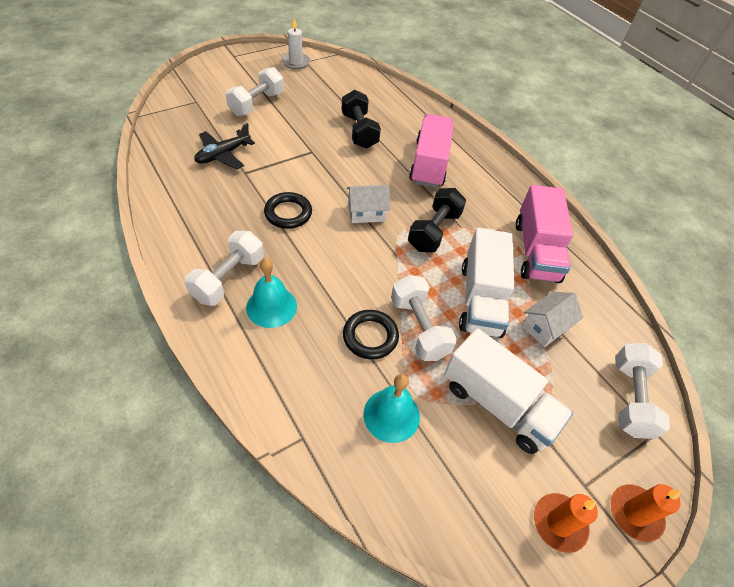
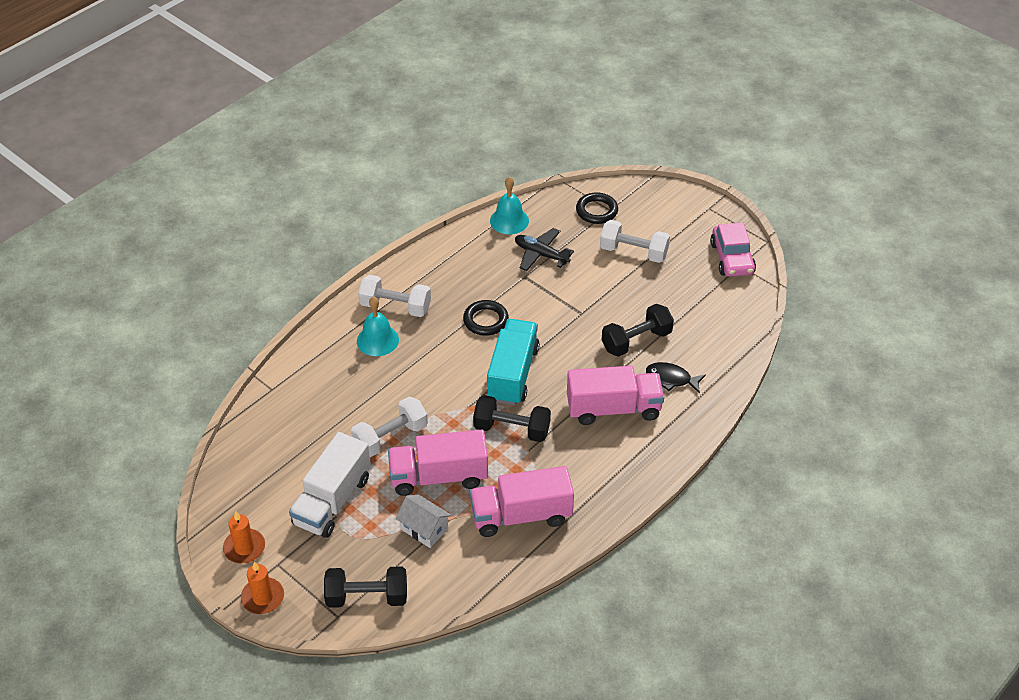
camera: 80 degrees right, 5 degrees down
(296, 62) = (732, 258): white candle -> pink car
(366, 213) = (513, 374): white house -> turquoise truck
(370, 336) = (370, 407): black ring -> black ring (596, 211)
(391, 415) = (303, 435): turquoise bell -> turquoise bell (509, 220)
(408, 126) = (671, 379): none -> black fish
(480, 299) = (439, 477): white truck -> pink truck
(630, 398) = (367, 597): white dumbbell -> black dumbbell

